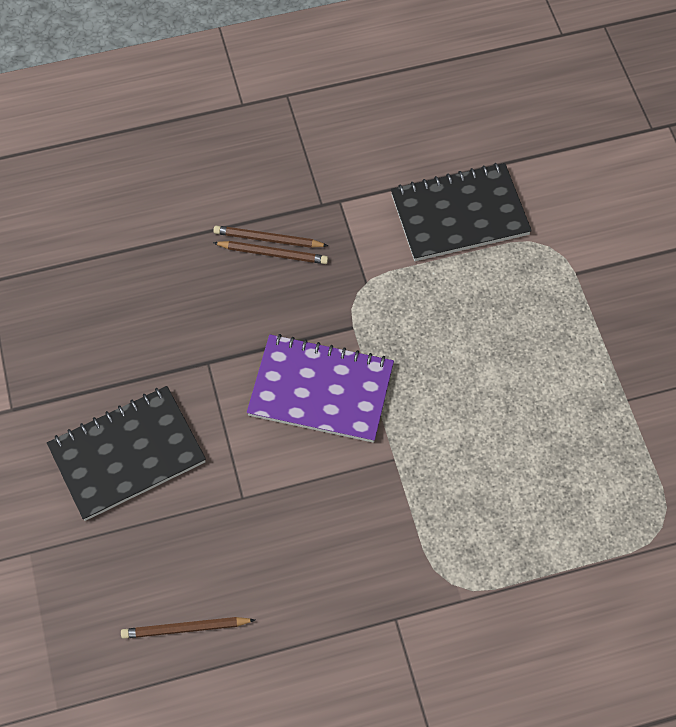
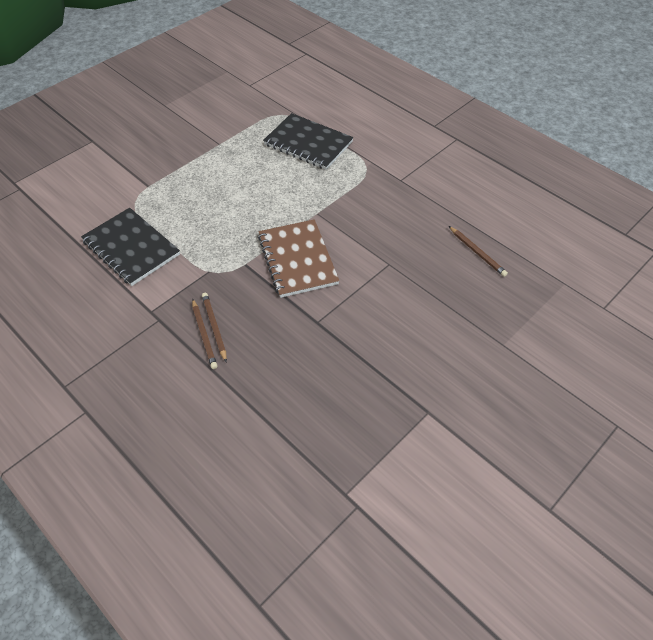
camera: 120 degrees left, 10 degrees down
(127, 454) = (407, 330): black notebook -> black notebook (308, 143)
(321, 390) = (297, 260): purple notebook -> brown notebook

